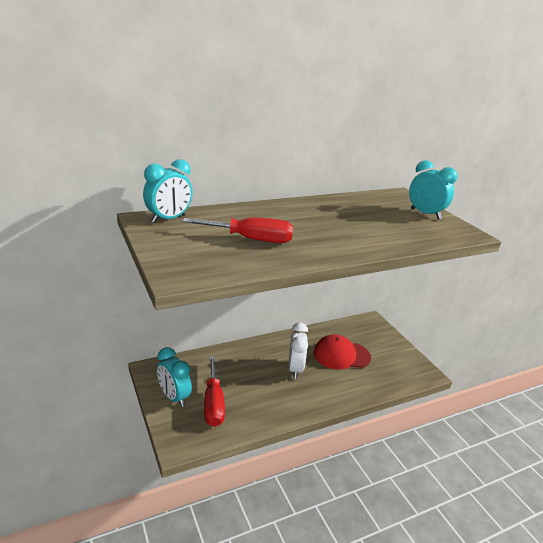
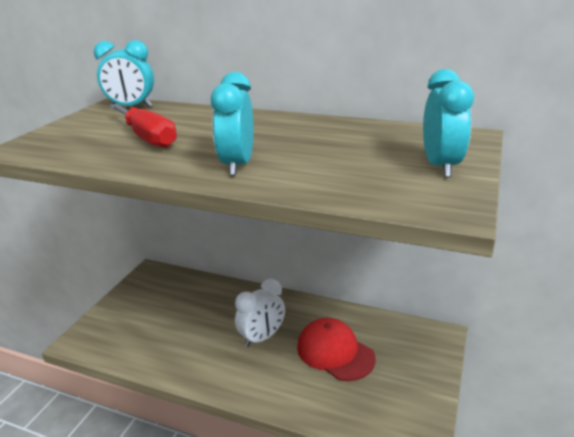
camera: 50 degrees right, 0 degrees up
(174, 397) = (131, 302): turquoise clock -> turquoise clock (237, 165)
(213, 403) = (148, 325): red screwdriver -> none

